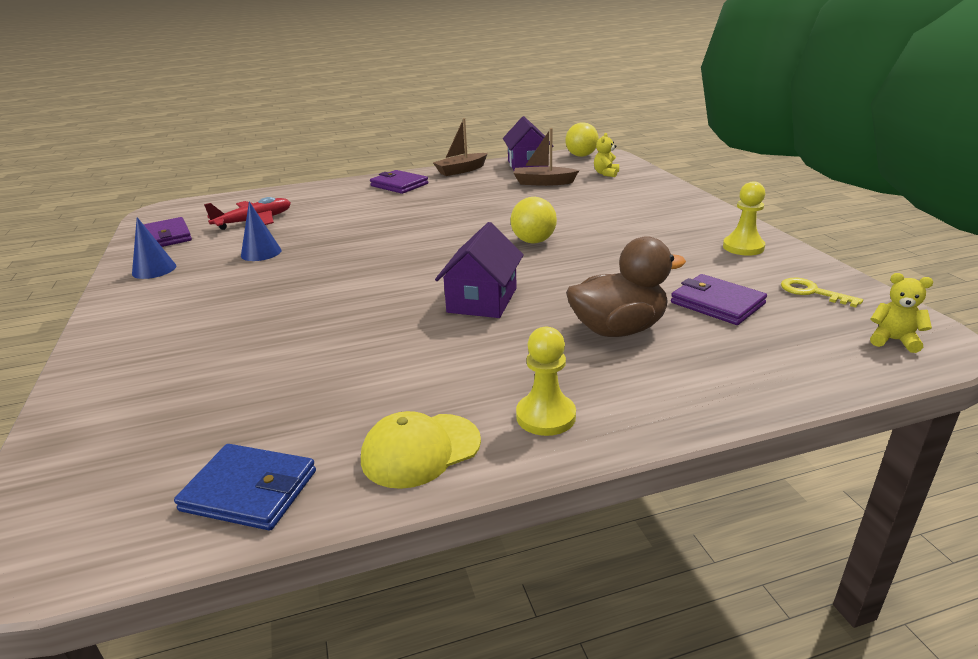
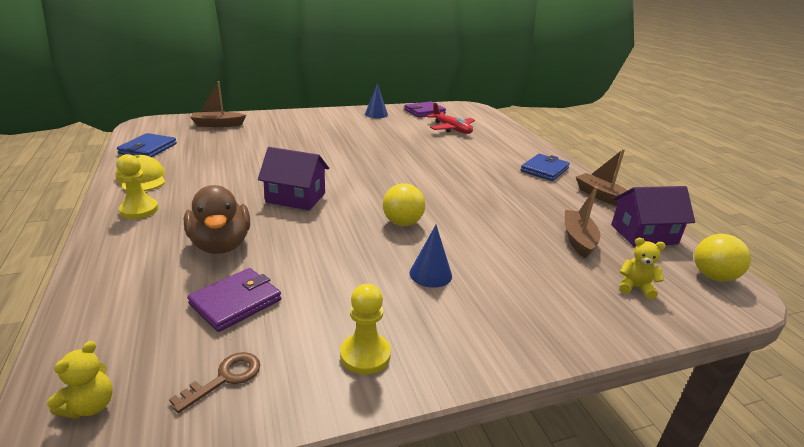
camera: 85 degrees right, 0 degrees up
(117, 425) = (218, 124): none -> brown boat
(261, 253) = (395, 134): blue cone -> blue cone (430, 274)
(399, 185) = (544, 170): purple wallet -> blue wallet
(812, 292) = (225, 378): yellow key -> brown key

